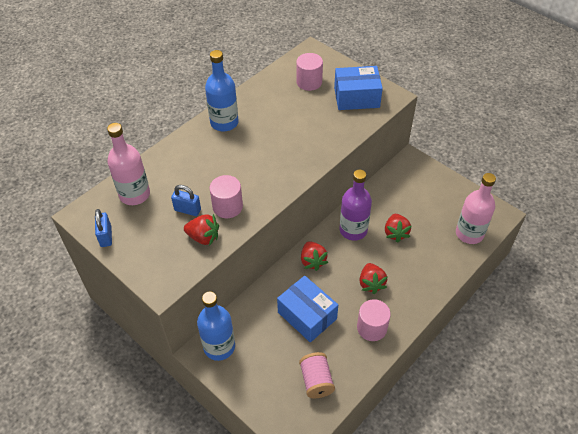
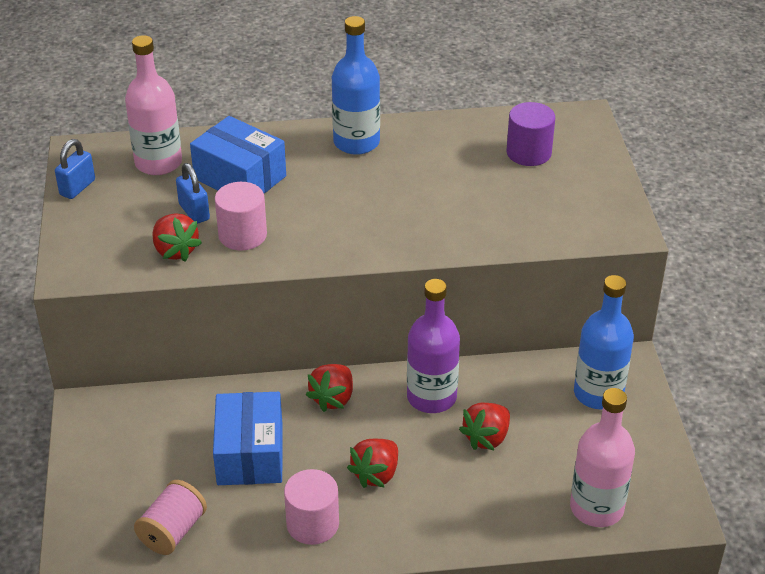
camera: 40 degrees right, 10 degrees down
(219, 347) = (111, 416): blue bottle -> blue bottle (598, 393)
(309, 82) = (528, 153): pink cylinder -> purple cylinder
(356, 97) = (571, 205): blue box -> blue box (240, 177)

